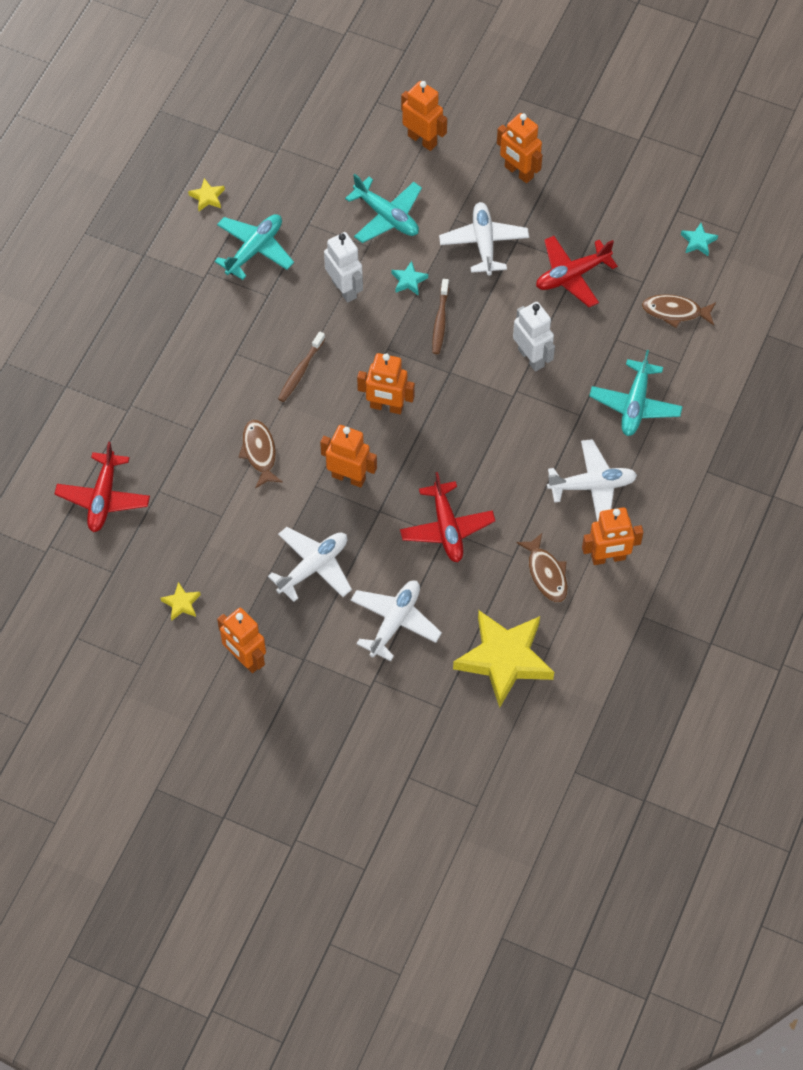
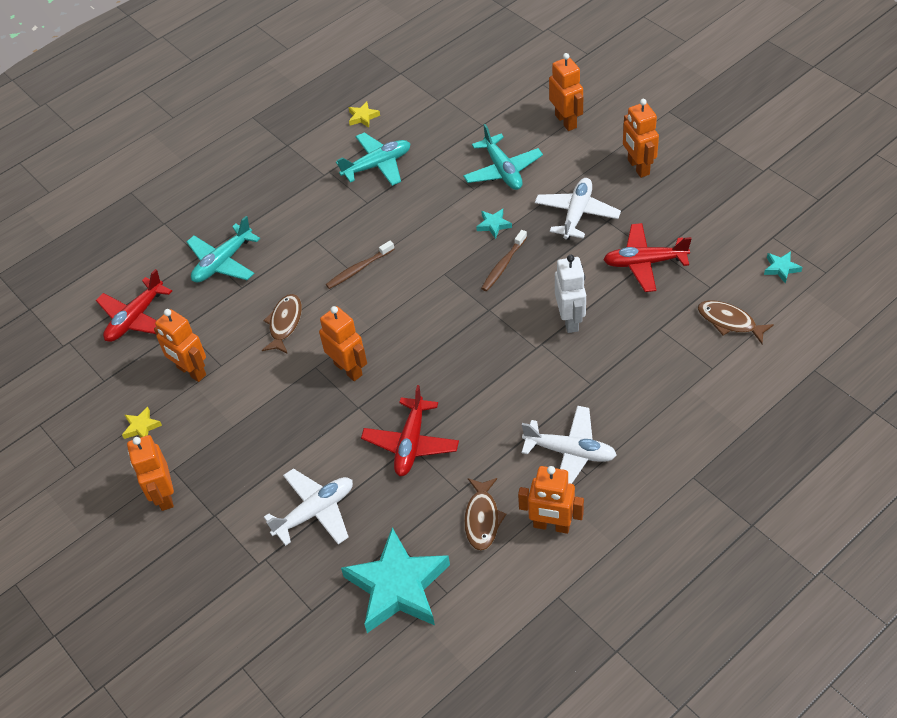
camera: 30 degrees right, 10 degrees down
(313, 567) = (272, 436): white plane -> none
(344, 289) = (434, 216): white robot -> none
(386, 407) = (416, 321): orange robot -> orange robot (191, 371)
(504, 659) = (397, 586): yellow star -> turquoise star
(635, 404) = (649, 392): turquoise plane -> turquoise plane (223, 262)

